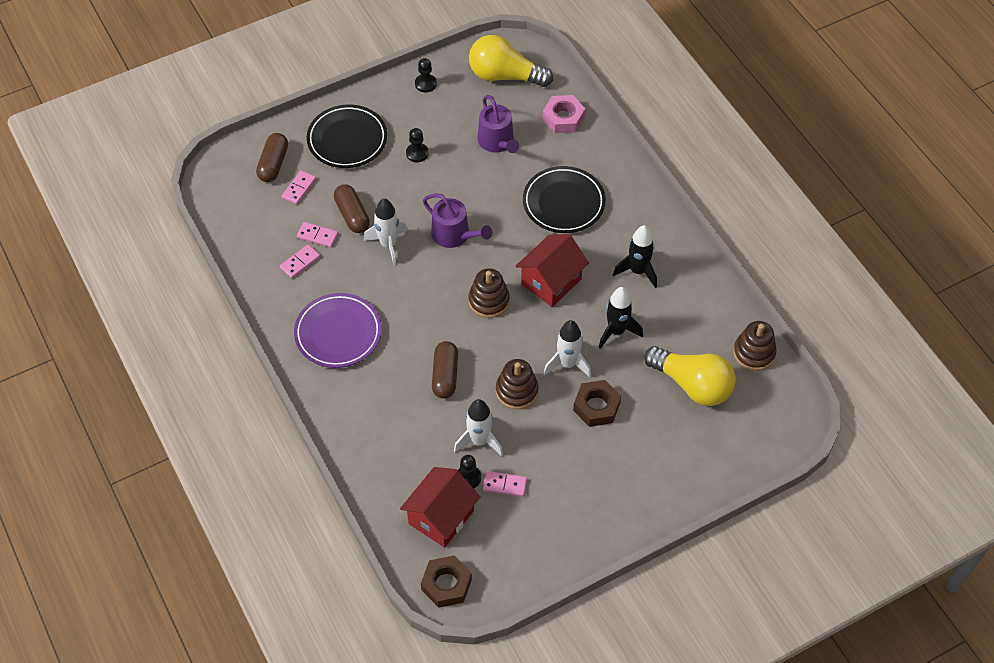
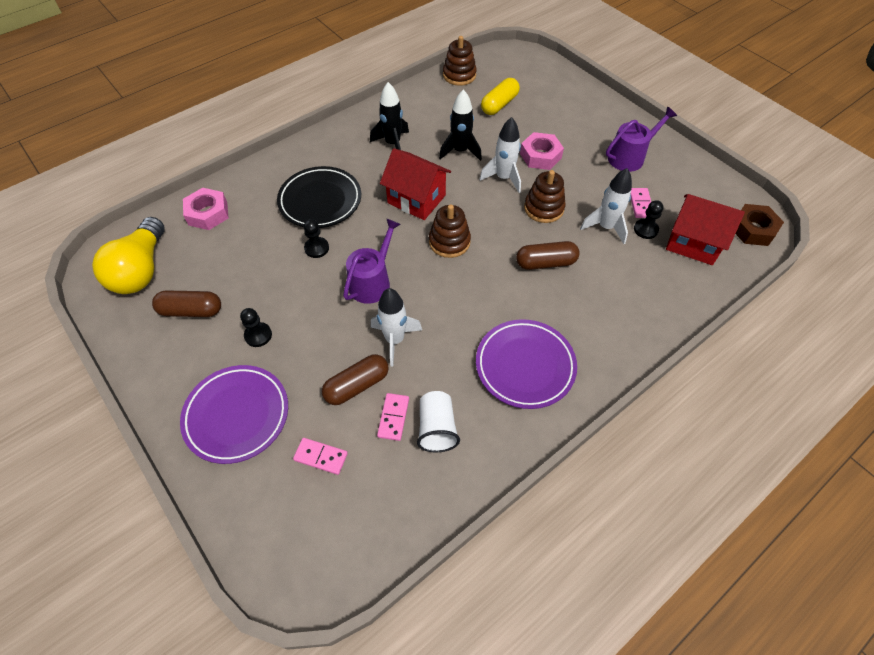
camera: 100 degrees left, 0 degrees up
(273, 164) = (280, 501): brown capsule -> brown capsule (191, 311)
(300, 262) = (437, 428): pink domino -> white cup
(347, 140) = (237, 415): black plate -> purple plate
(425, 84) = (146, 345): black pawn -> black pawn (316, 248)
(497, 142) = (241, 263): purple watering can -> purple watering can (629, 157)
(596, 407) = (540, 156): brown nut -> pink nut
(692, 385) = (499, 104): yellow light bulb -> yellow capsule

